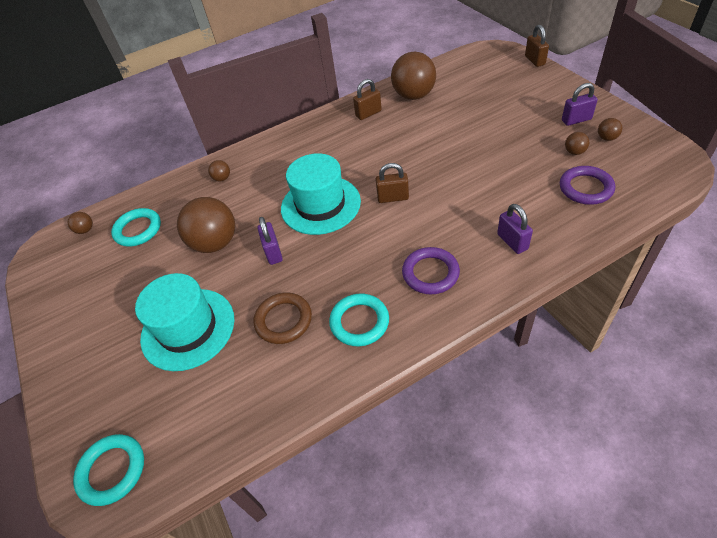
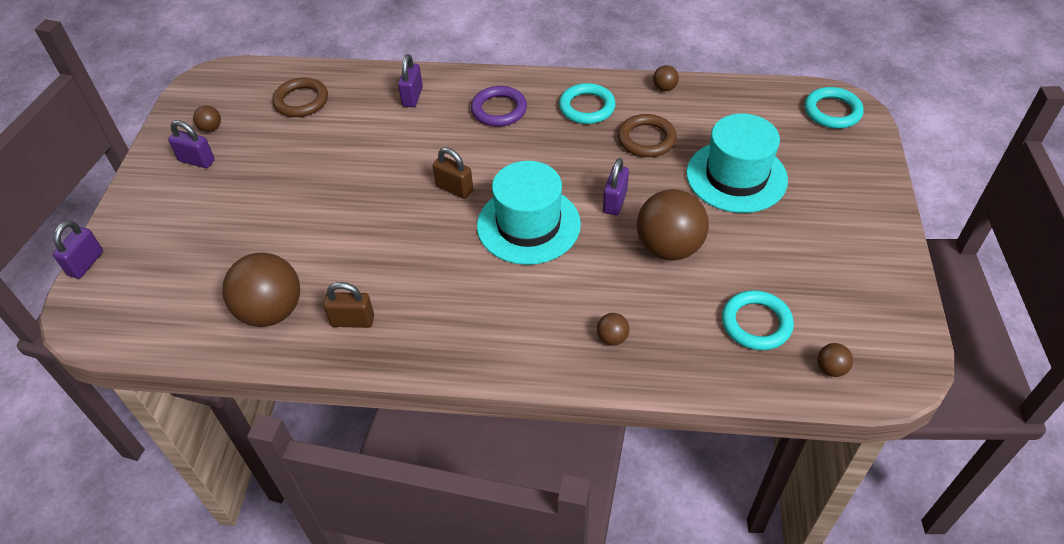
camera: 150 degrees left, 0 degrees up
(535, 60) = (86, 263): brown padlock -> purple padlock
(574, 152) = (255, 133): brown ball -> brown ball (664, 88)
(585, 188) = (301, 101): purple ring -> brown ring

